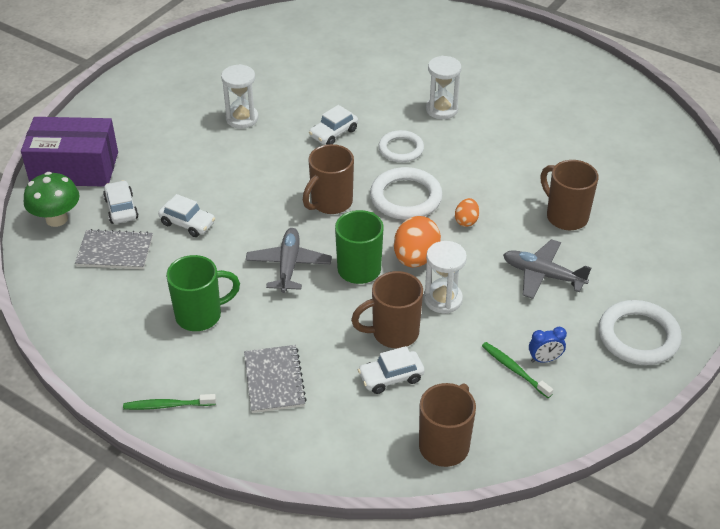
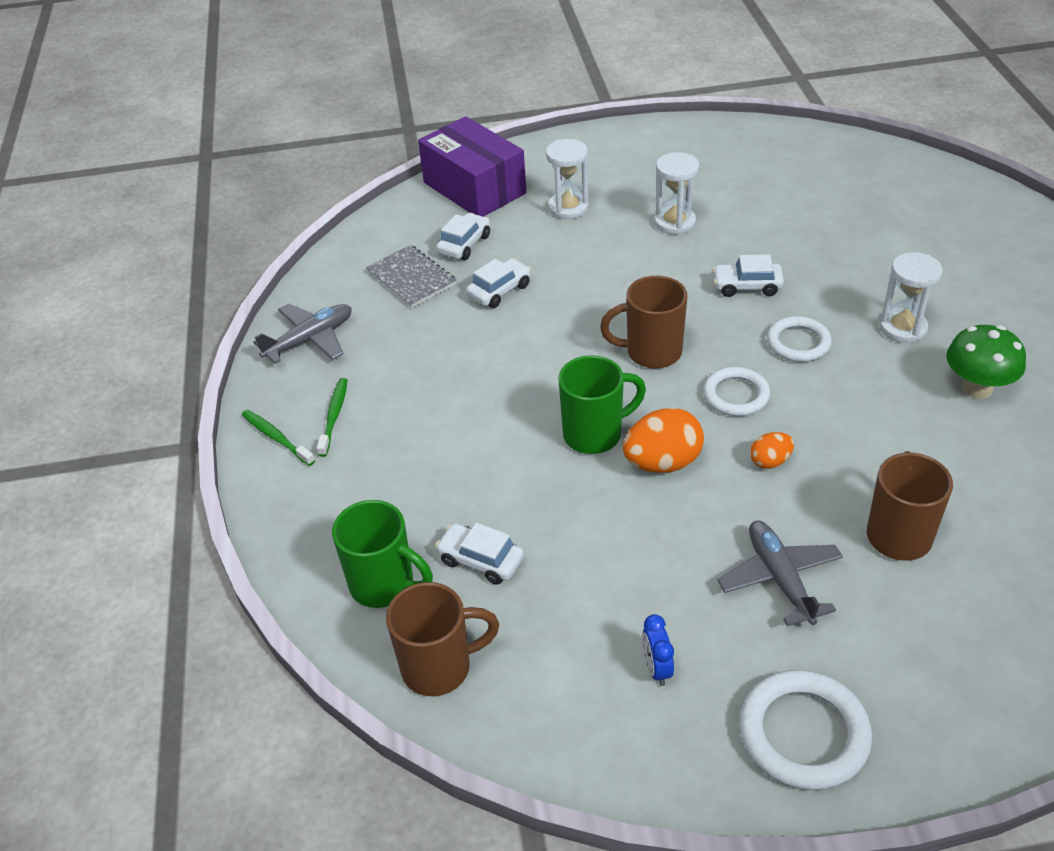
camera: 50 degrees right, 0 degrees up
(56, 219) = (405, 223): green mushroom -> green mushroom (977, 388)
(187, 223) = (499, 291): white car -> white car turned 120 degrees counterclockwise
(201, 315) = (402, 379): green mug -> green mug (384, 585)
(274, 380) = (381, 482): grey notebook -> none
(288, 265) = (533, 386): grey plane -> grey plane (310, 340)
(393, 333) = (540, 520): brown mug -> none
(406, 197) = (736, 395): white ring -> white ring, size x0.66
(443, 299) = (634, 523): white hourglass -> white hourglass (568, 208)
(514, 369) = (609, 652): green toothbrush -> green toothbrush (334, 416)
(544, 359) = (657, 668): blue clock -> blue clock turned 45 degrees clockwise

